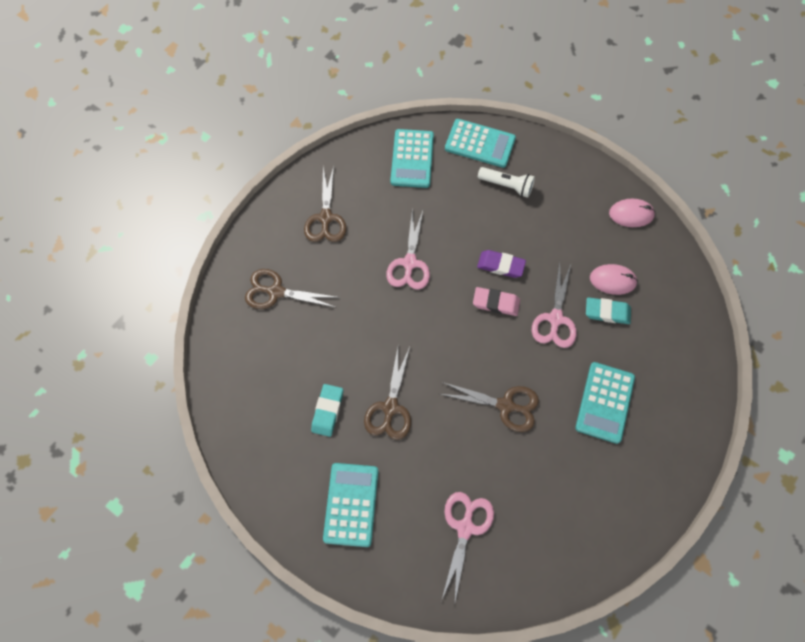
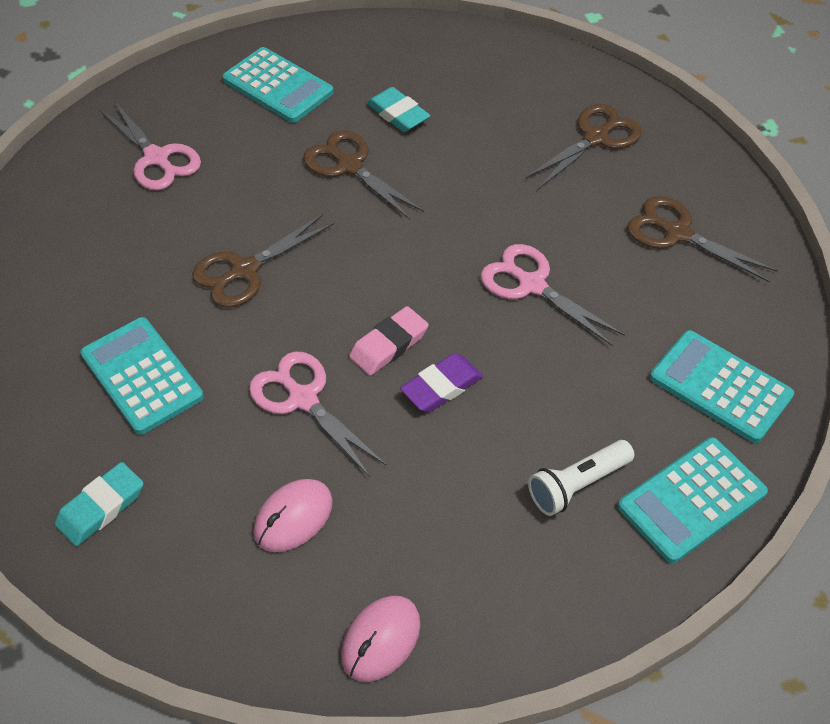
camera: 125 degrees right, 15 degrees down
(607, 312) = (253, 471): turquoise eraser -> turquoise eraser (101, 507)

